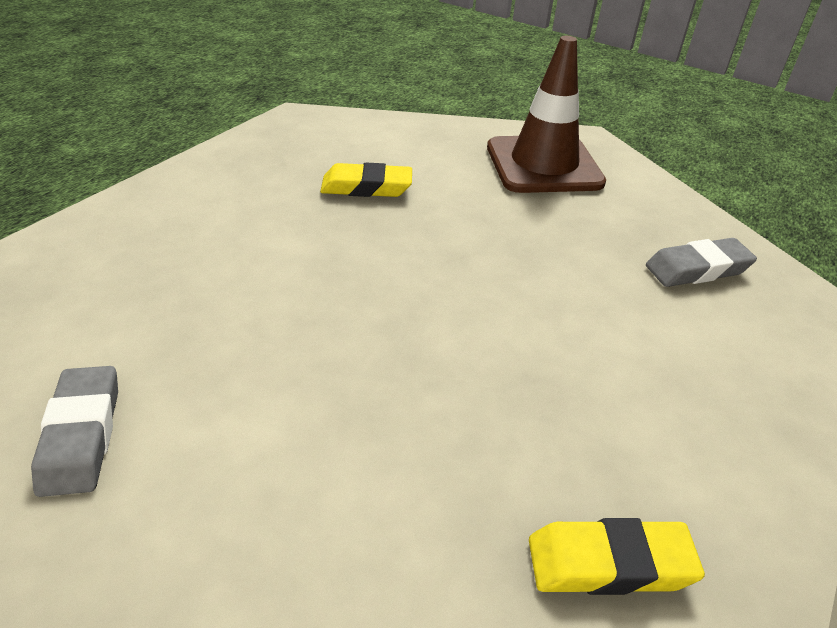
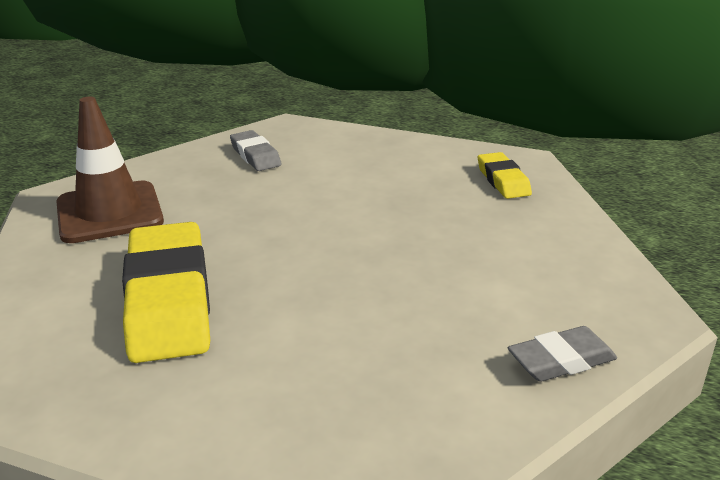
camera: 100 degrees left, 10 degrees down
(366, 187) = (168, 300): yellow eraser -> yellow eraser, size x1.96

